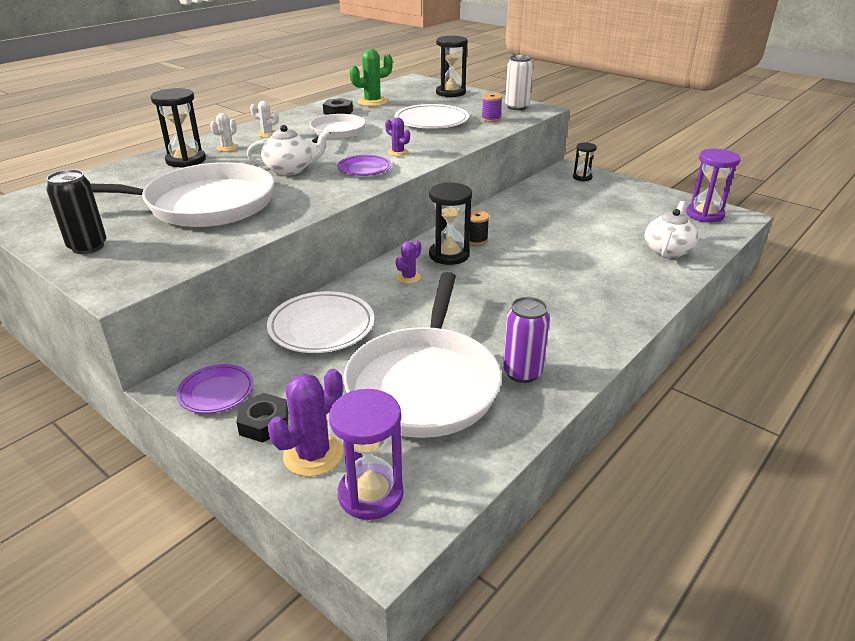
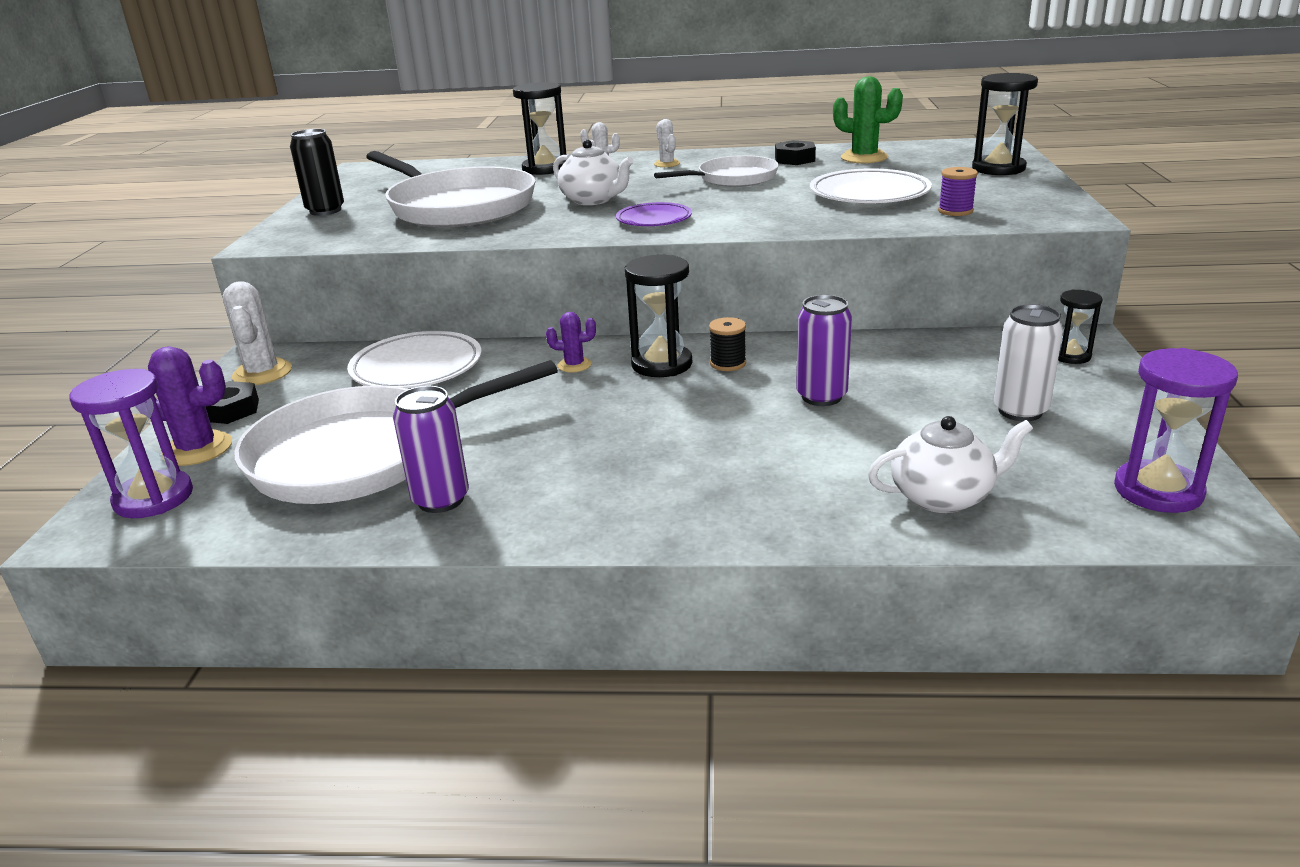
camera: 55 degrees right, 5 degrees down
(216, 392) = (262, 373): purple plate -> white cactus
(398, 152) = (731, 215): purple cactus -> none
(516, 107) = (1042, 207): white can -> white can (1020, 411)
(546, 235) = (821, 396): none -> purple can

